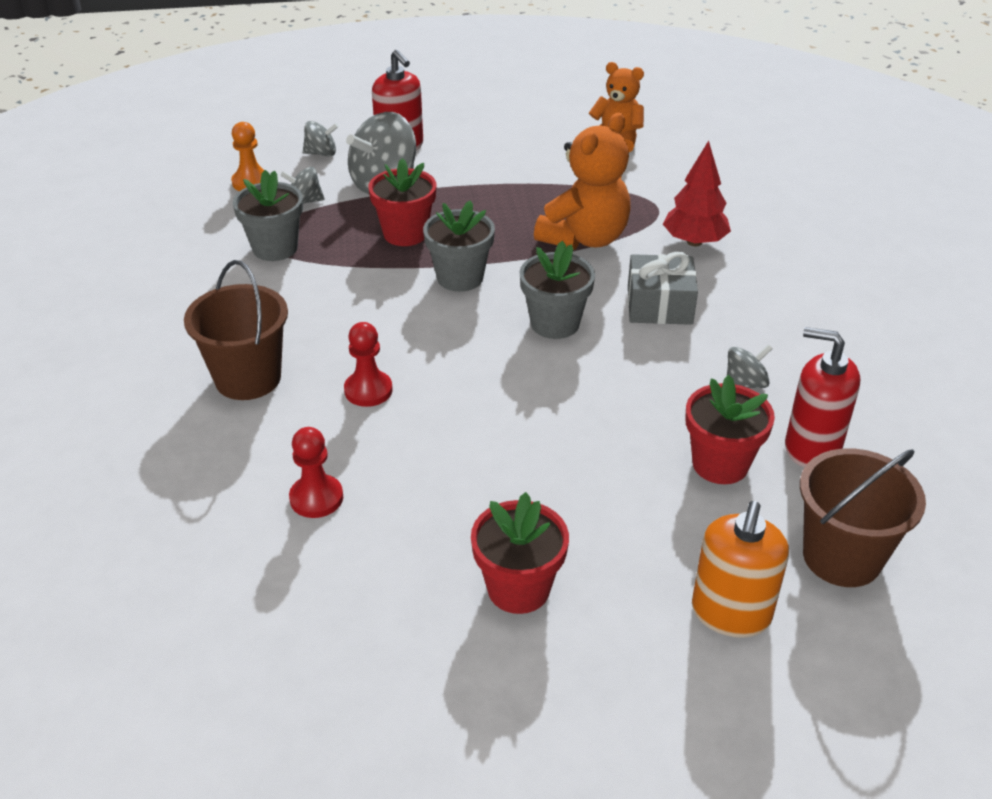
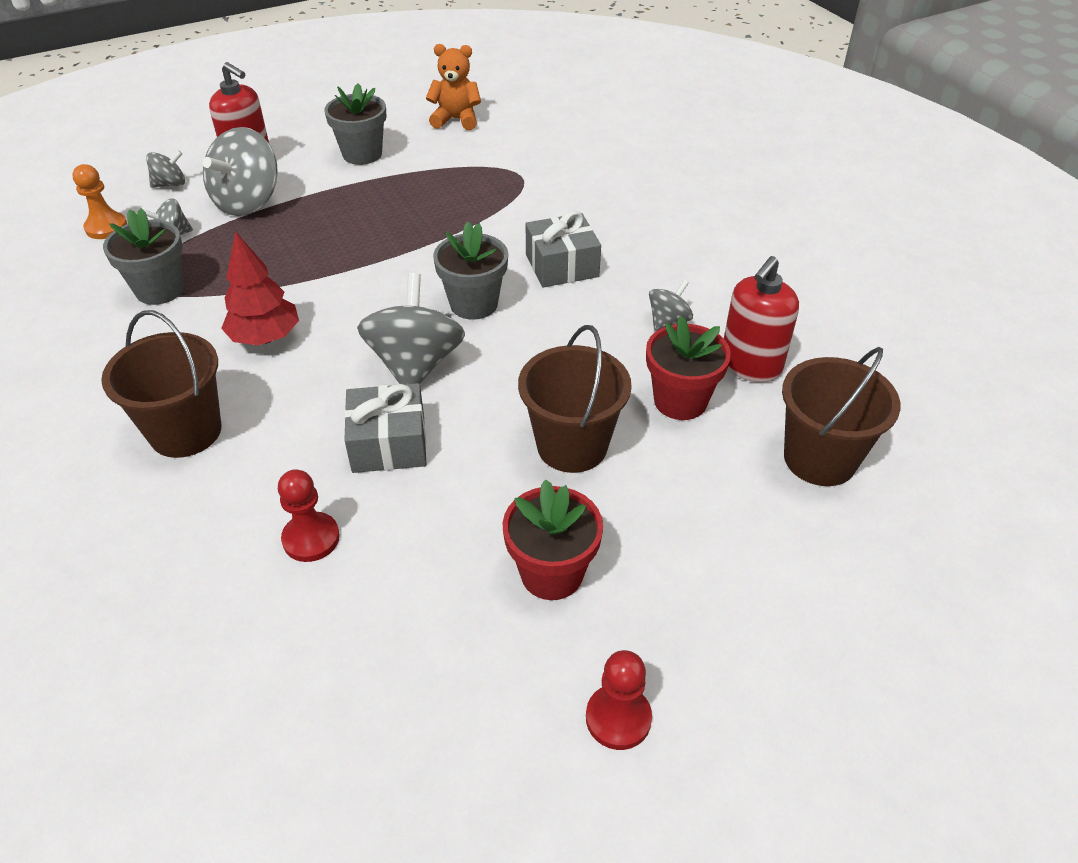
camera: 20 degrees left, 5 degrees up
(368, 390) = (319, 413): red pawn -> red pawn (618, 718)
(405, 234) = (290, 247): red flower pot -> none
(419, 433) = (388, 444): none -> grey gift
(460, 278) = (364, 279): grey flower pot -> grey flower pot (362, 154)
(474, 367) = (415, 364): none -> grey spinning top
(585, 238) = (466, 217): orange teddy bear -> none
(591, 479) = (572, 446): none -> brown bucket
(694, 242) = (567, 200): red tree -> red tree (265, 338)
(730, 613) = (751, 539): orange soap dispenser -> none
(812, 447) = (750, 365): red soap dispenser -> red soap dispenser turned 60 degrees counterclockwise

